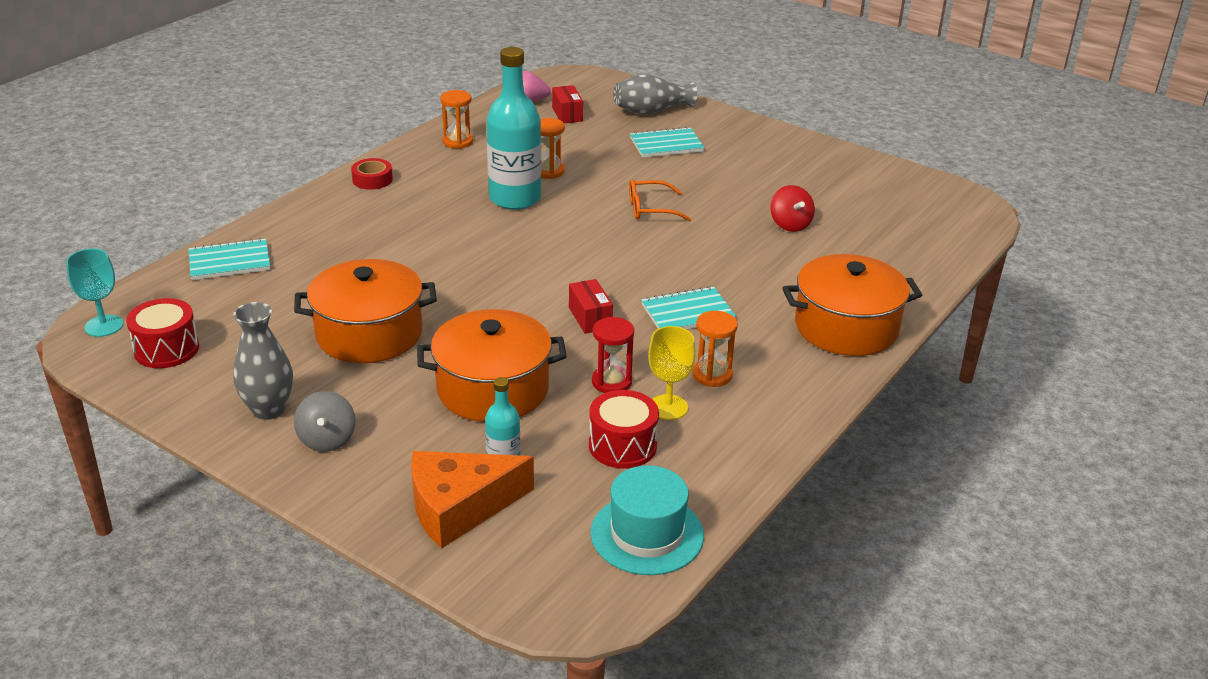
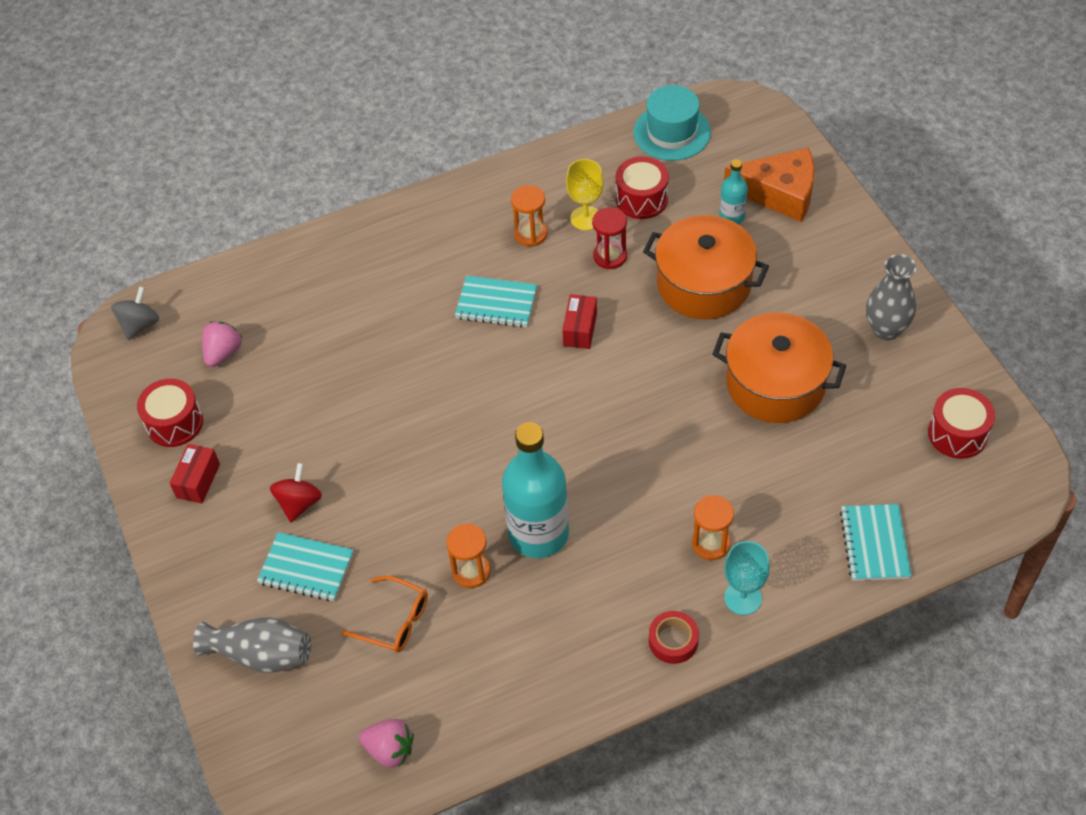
camera: 145 degrees left, 20 degrees up
(104, 326) = (1012, 490): turquoise goblet -> turquoise goblet (743, 598)
(230, 262) = (874, 544): turquoise notebook -> turquoise notebook turned 75 degrees clockwise
(327, 440) = (850, 283): grey spinning top -> grey spinning top (140, 325)
(458, 142) = (535, 685): orange hourglass -> orange hourglass (711, 543)
(567, 114) = (366, 693): red box -> red box (198, 481)
(651, 209) = (416, 456): orange glasses -> orange glasses (394, 620)
(790, 225) = (309, 377): red spinning top -> red spinning top (299, 503)
(846, 327) = (388, 239): orange pot -> none
(854, 177) = (174, 423): none -> red drum
(876, 218) = (223, 353): none -> pink strawberry

